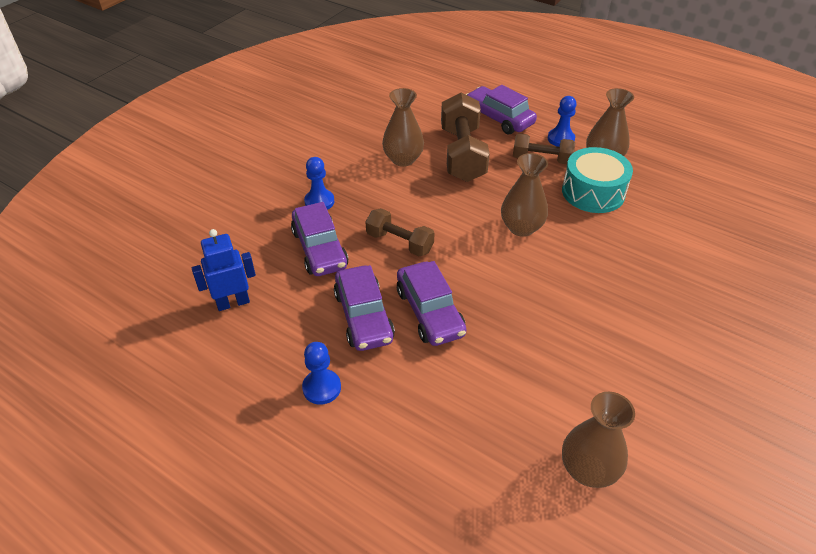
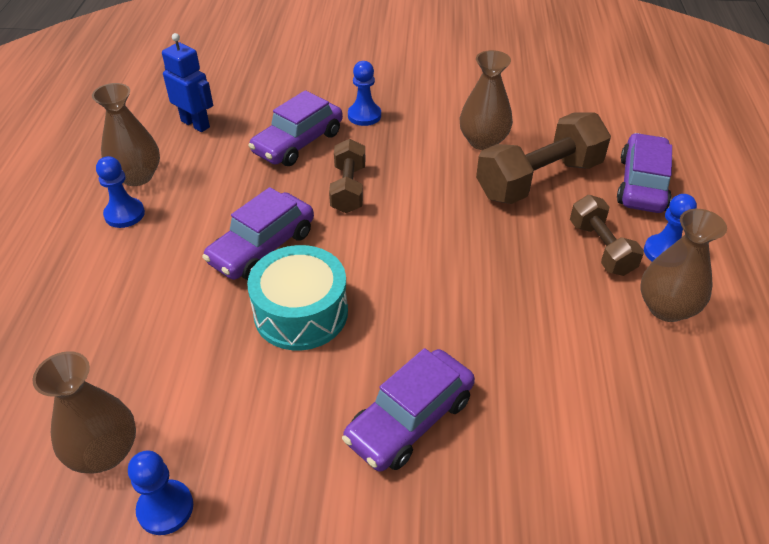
camera: 60 degrees right, 0 degrees up
(363, 316) = (227, 205): purple car -> purple car (409, 419)
(521, 227) = (452, 272): brown vase -> brown vase (137, 176)
(593, 192) = (583, 318): turquoise drum -> turquoise drum (301, 313)
(652, 445) = (165, 508): none -> blue pawn

